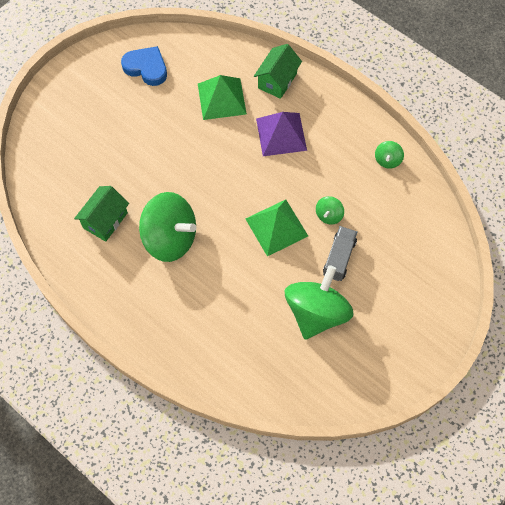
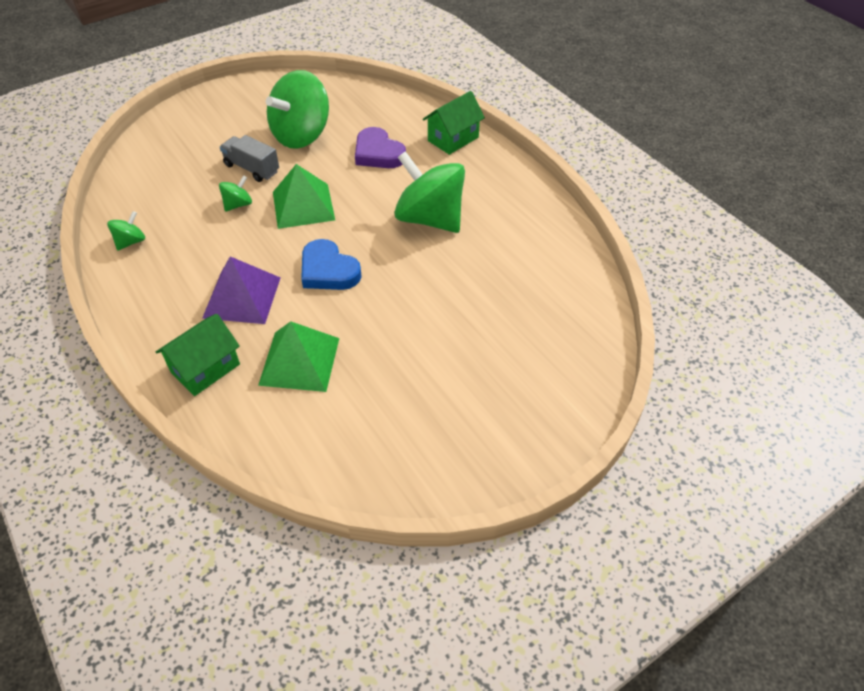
camera: 165 degrees left, 15 degrees down
(105, 220) = (504, 250): green house -> green house (453, 139)
(146, 68) = (397, 436): blue heart -> blue heart (328, 270)
(237, 306) = (378, 153): none -> purple heart
(339, 258) = (252, 168): grey truck -> grey truck turned 90 degrees clockwise

